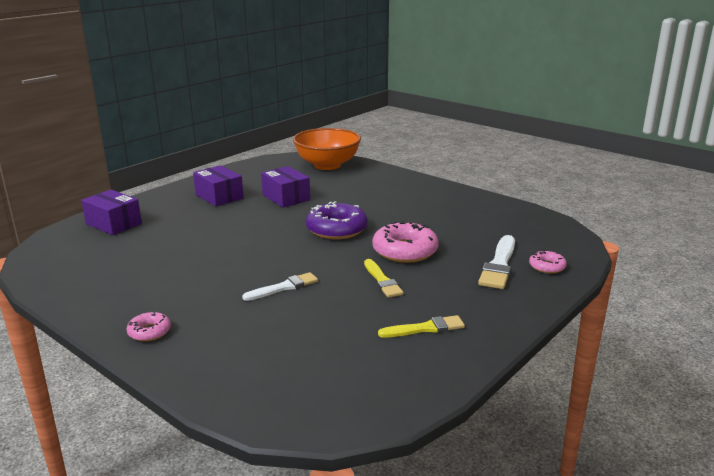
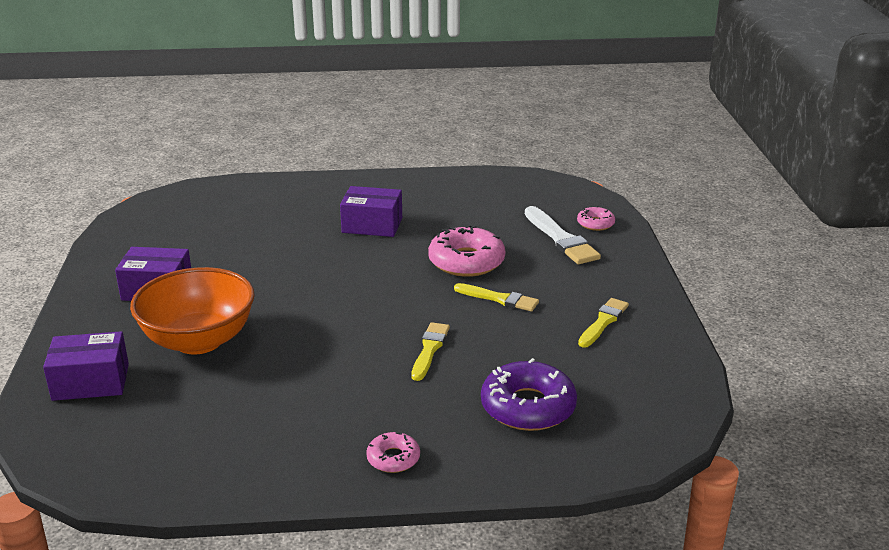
camera: 45 degrees left, 5 degrees up
(284, 287) = (429, 349): white brush -> yellow brush
(286, 197) = (241, 257): purple box -> purple box (372, 225)
(327, 165) = (210, 199): orange bowl -> orange bowl (199, 340)
(336, 229) = (365, 268): purple donut -> purple donut (528, 407)

